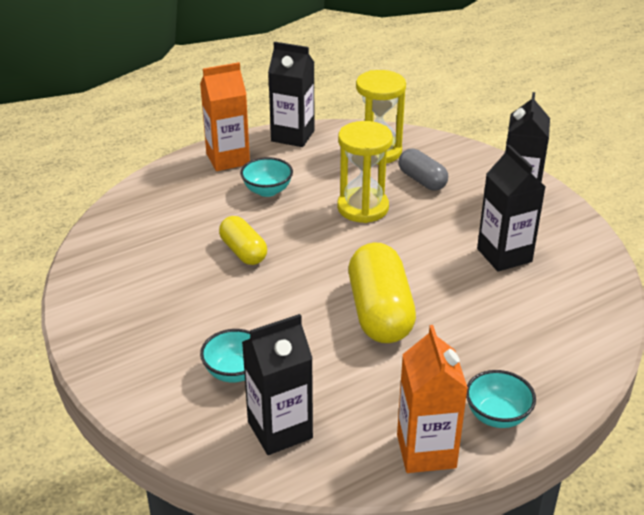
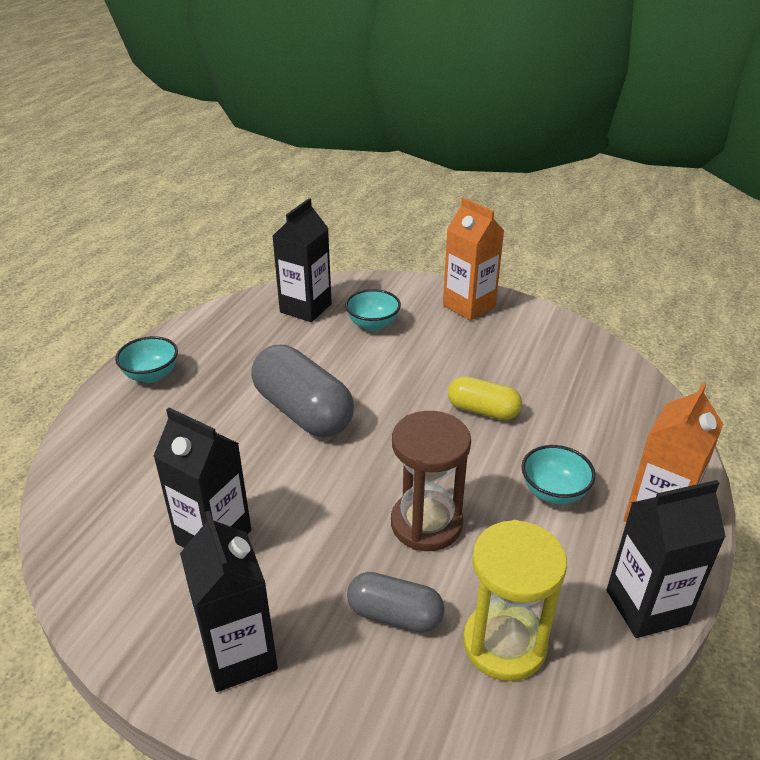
camera: 145 degrees right, 0 degrees up
(363, 208) = (426, 523): yellow hourglass -> brown hourglass
(380, 312) = (303, 411): yellow capsule -> grey capsule
(426, 451) = (195, 335): orange carton -> orange carton (469, 306)

